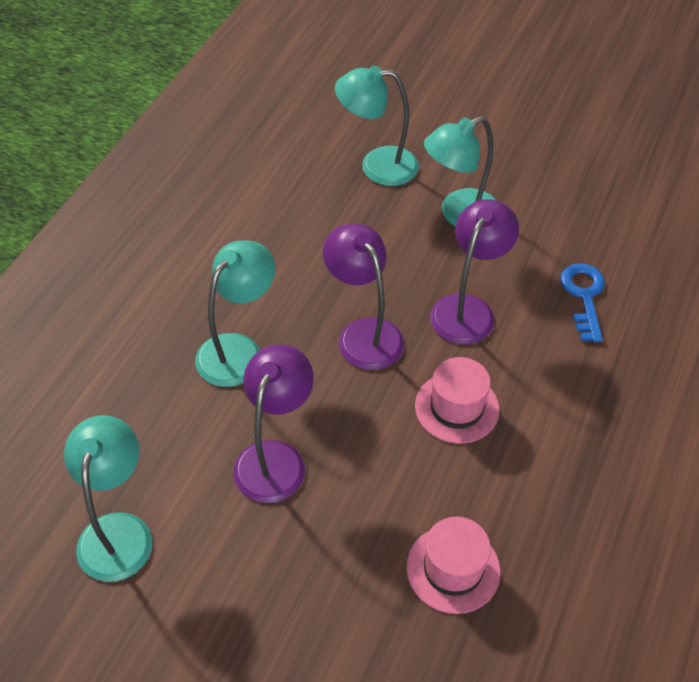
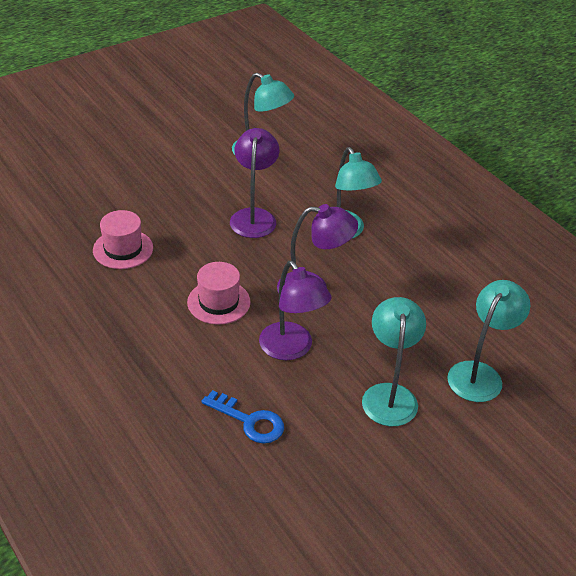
camera: 120 degrees right, 10 degrees down
(275, 458) = (254, 216): purple lamp -> purple lamp turned 135 degrees counterclockwise

